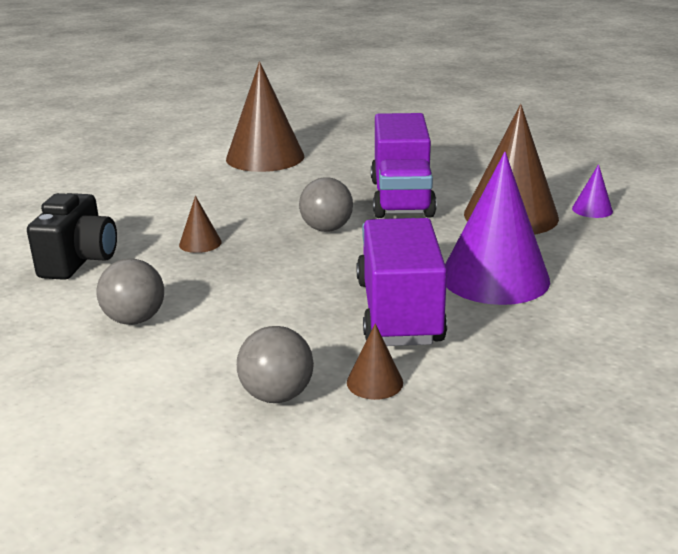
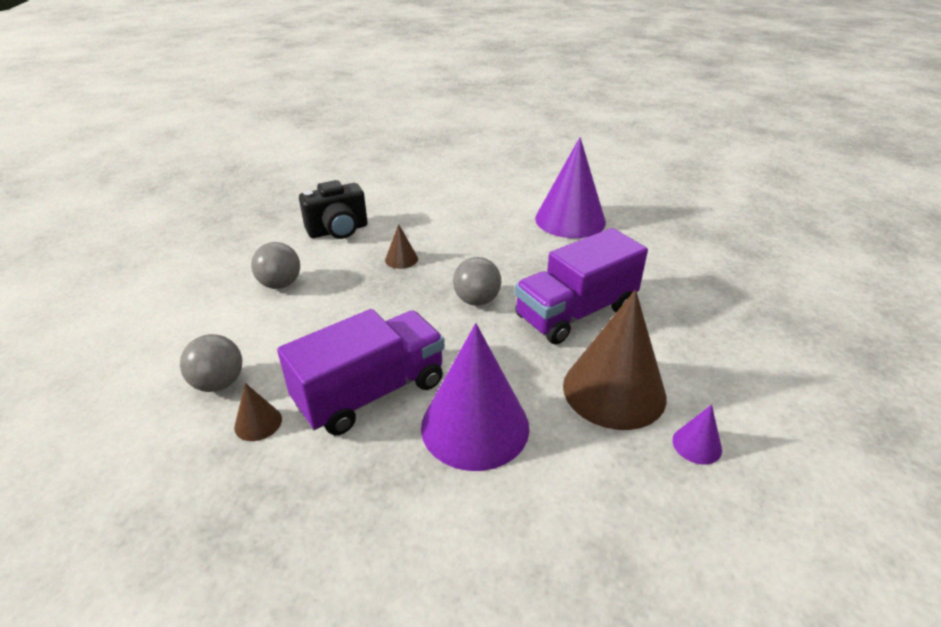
camera: 55 degrees right, 10 degrees up
(265, 157) = (570, 220): brown cone -> purple cone

